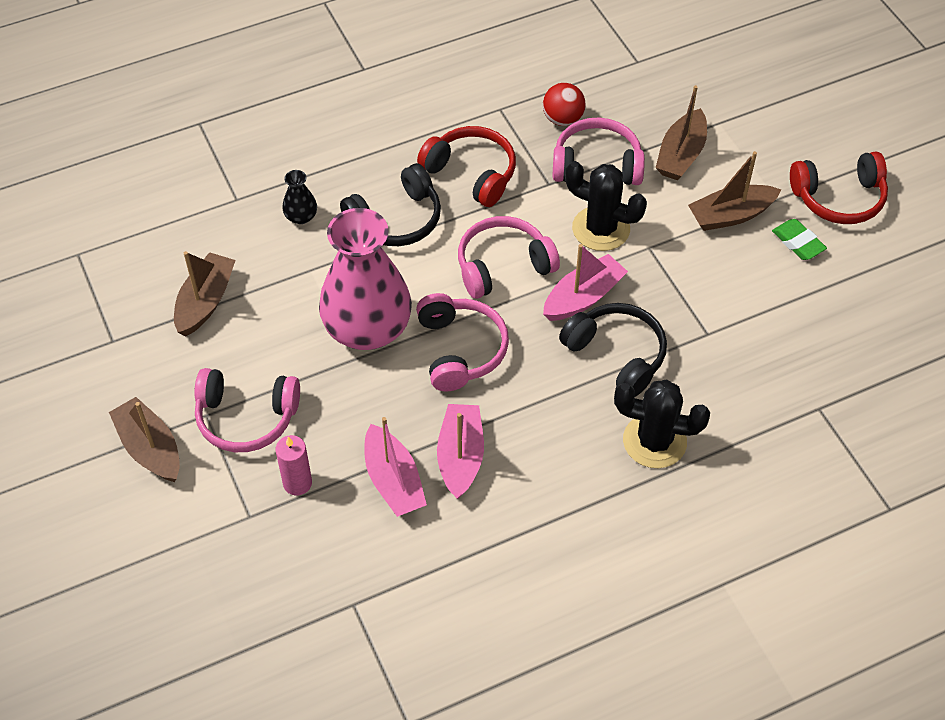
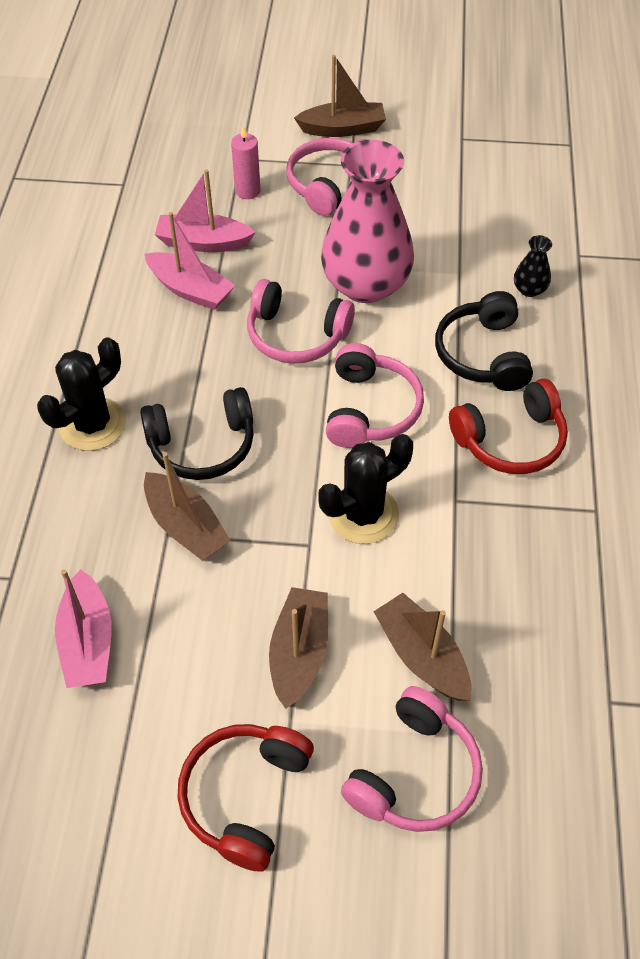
camera: 120 degrees right, 0 degrees up
(205, 302) = (467, 198): brown boat -> brown boat (186, 526)
(563, 119) = (548, 563): red ball -> none
(583, 297) = (287, 453): pink boat -> pink boat (88, 641)
(597, 164) = (457, 560): pink headphones -> pink headphones (415, 773)
(798, 242) = (214, 699): green eraser -> none

